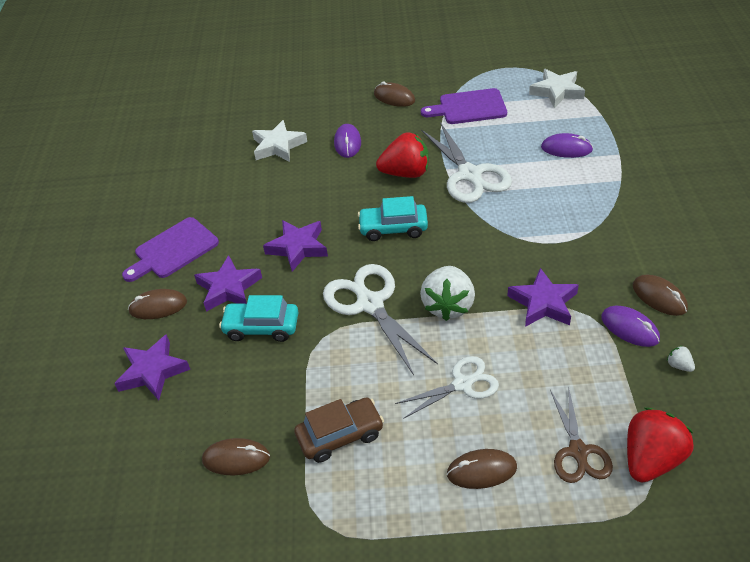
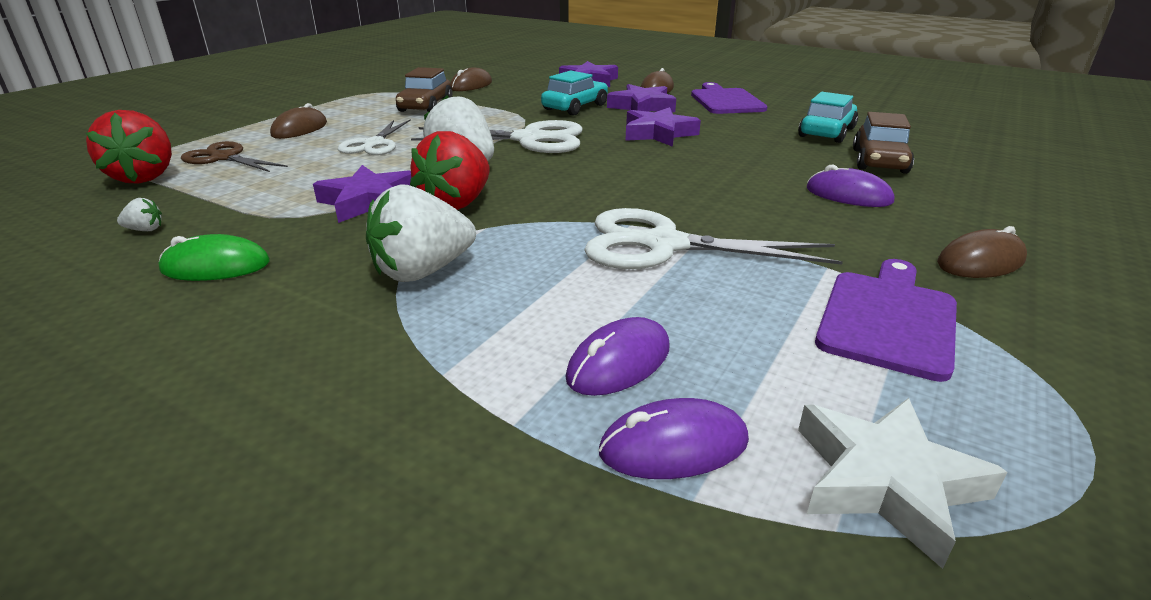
camera: 120 degrees right, 15 degrees down
(278, 146) = (879, 161): white star -> brown car
(393, 228) = (621, 173): turquoise car -> turquoise car (826, 132)
(406, 173) = (725, 208): red strawberry -> red strawberry (457, 203)
(577, 228) = (423, 271): none -> white strawberry
(629, 328) = (237, 228): purple mouse -> purple mouse (673, 446)
(659, 297) = (216, 266): brown mouse -> green mouse

